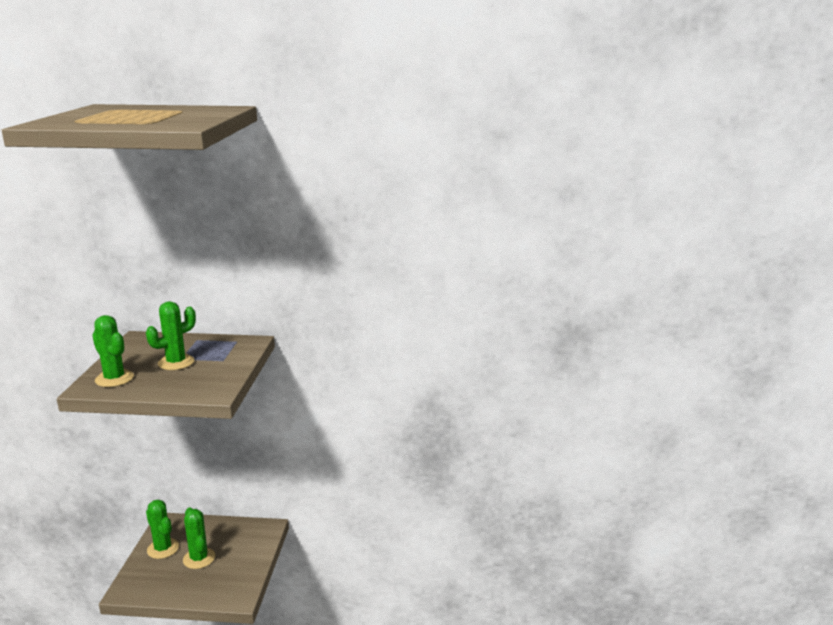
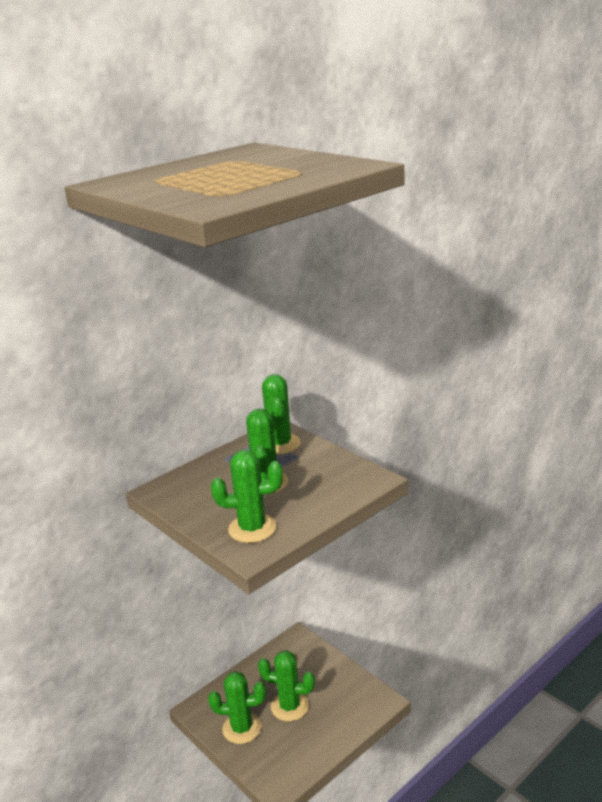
camera: 45 degrees left, 5 degrees up
(233, 348) = (280, 444): none -> green cactus

